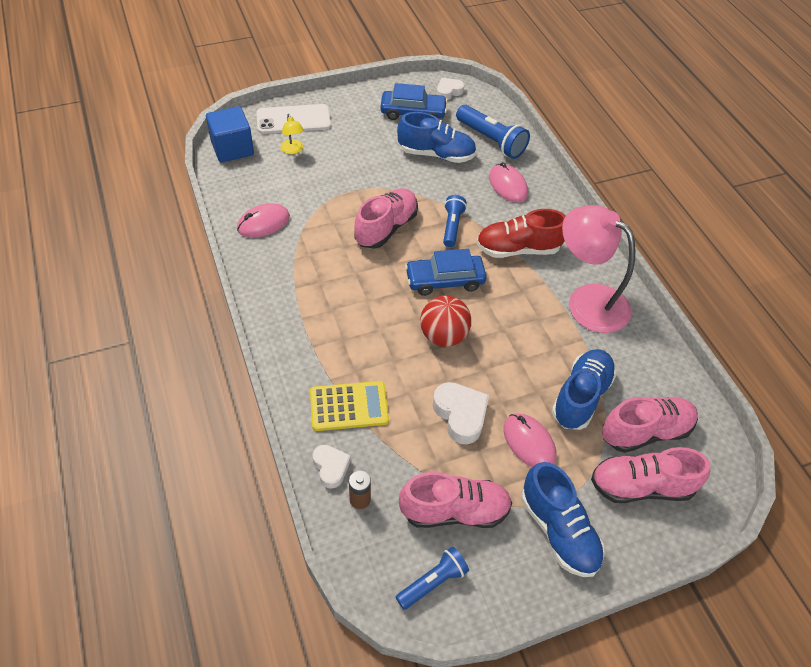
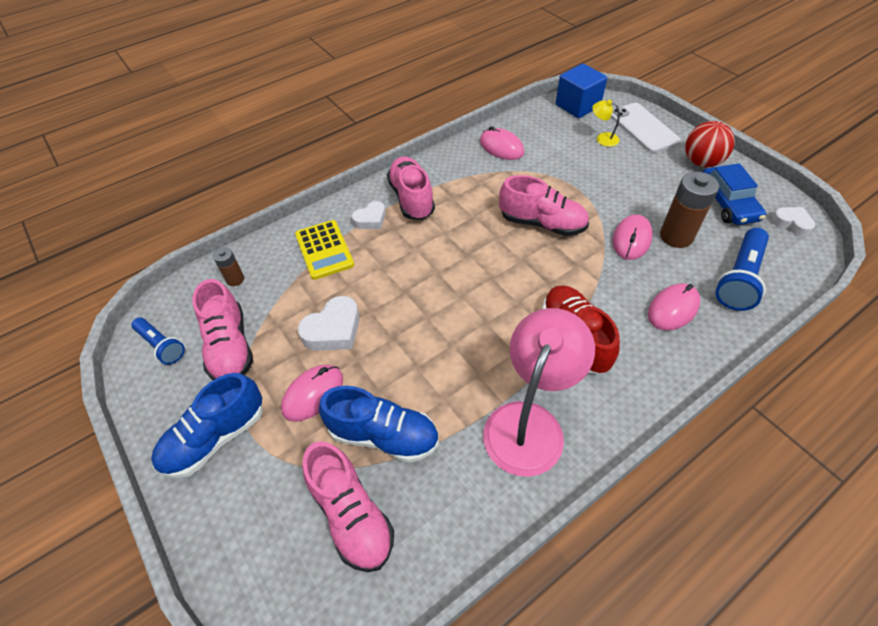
camera: 80 degrees right, 0 degrees up
(293, 150) = (602, 138): yellow lamp -> yellow lamp turned 60 degrees clockwise
(331, 467) = (262, 254): white heart -> white heart (371, 219)
(429, 180) = (631, 239): none -> pink mouse
(436, 154) = (676, 236): blue shoe -> brown battery
(443, 336) = (424, 297): red ball -> red ball (701, 162)
(445, 280) = (496, 283): blue car -> none
(452, 226) = (575, 272): blue flashlight -> none
(641, 486) = (276, 517): pink shoe -> pink shoe (411, 198)

